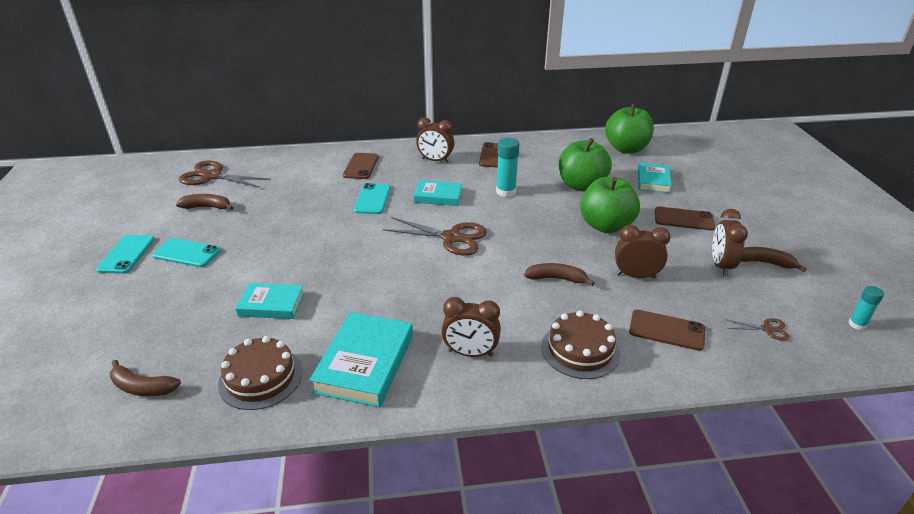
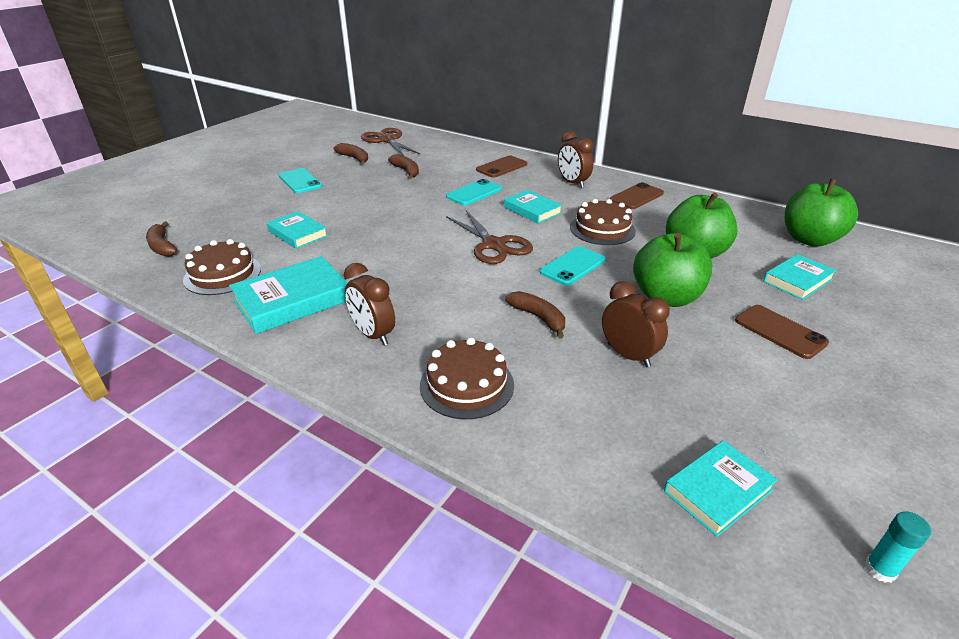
camera: 40 degrees right, 0 degrees up
(126, 254) = (269, 169): turquoise phone -> turquoise phone (572, 266)
(506, 192) = (602, 229): turquoise glue stick -> brown cake
(666, 330) = (583, 419): brown phone -> none
(720, 265) = (757, 397): brown clock -> none
(764, 262) = (831, 425): brown banana -> brown banana (406, 171)
(767, 329) = (718, 490): brown scissors -> turquoise book

